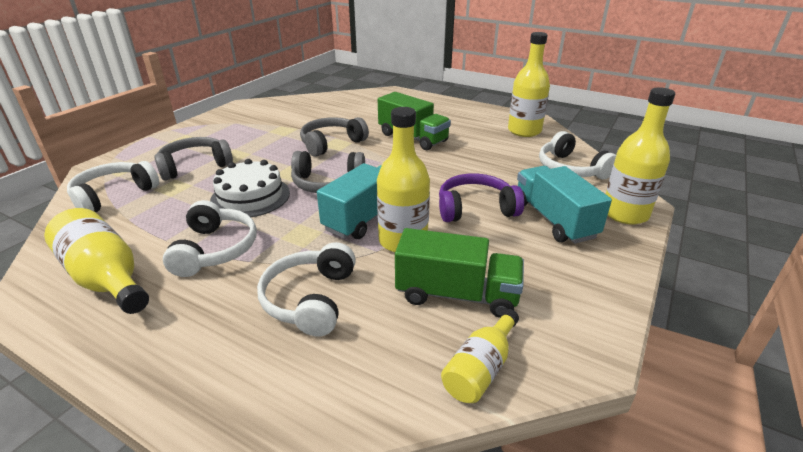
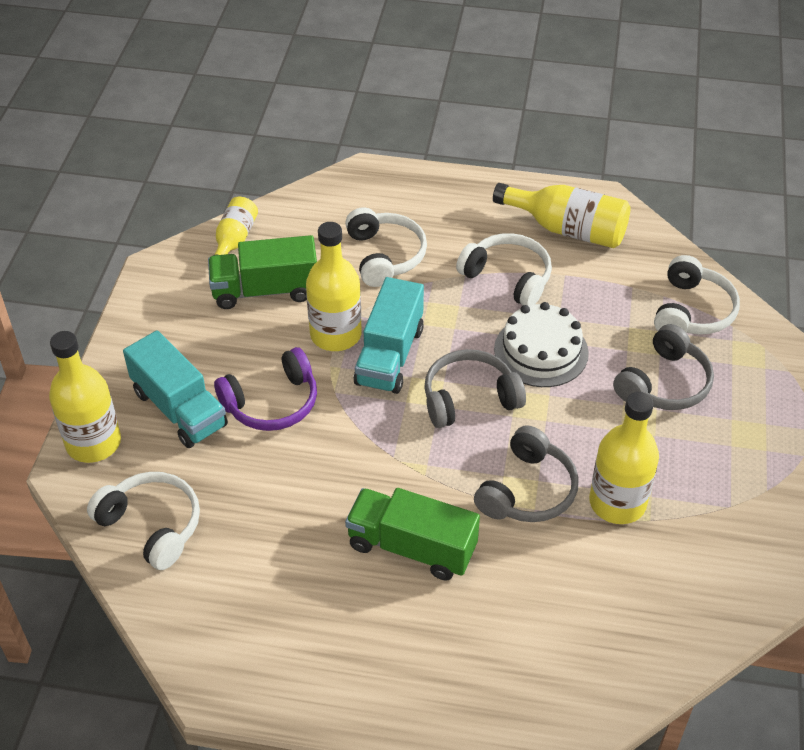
camera: 160 degrees right, 15 degrees up
(215, 249) = (508, 277): white headphones -> white headphones turned 150 degrees clockwise
(524, 131) = (227, 631): yellow bottle -> yellow bottle (617, 502)

